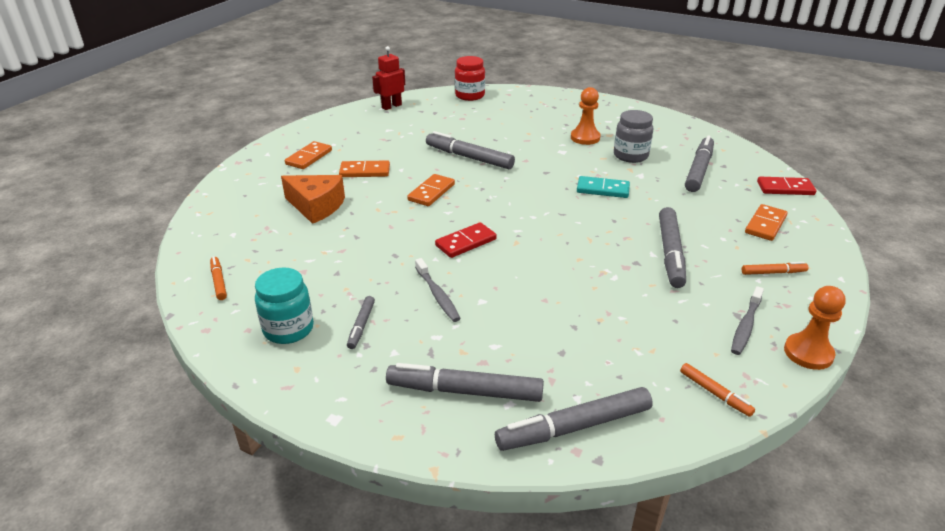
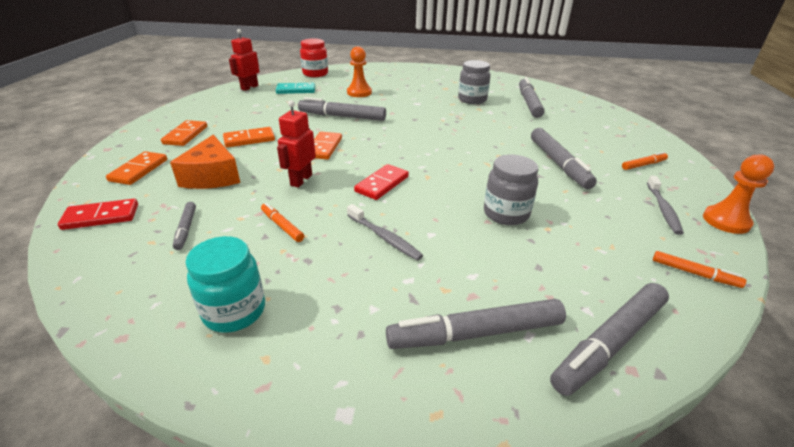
camera: 20 degrees left, 0 degrees up
(218, 281) = (121, 274): orange marker -> orange marker (282, 226)
(316, 206) = (212, 176): orange cheese -> orange cheese turned 75 degrees clockwise
(361, 326) = (320, 287): grey marker -> grey marker (186, 229)
(392, 224) = (301, 180): none -> red robot
(568, 296) = (506, 213): none -> grey jar
(585, 138) = (428, 92): orange pawn -> orange pawn (359, 92)
(602, 189) = (469, 125): turquoise domino -> turquoise domino (296, 90)
(765, 225) = (607, 132): orange domino -> orange domino (139, 170)
(785, 188) = (597, 107): red domino -> red domino (101, 217)

